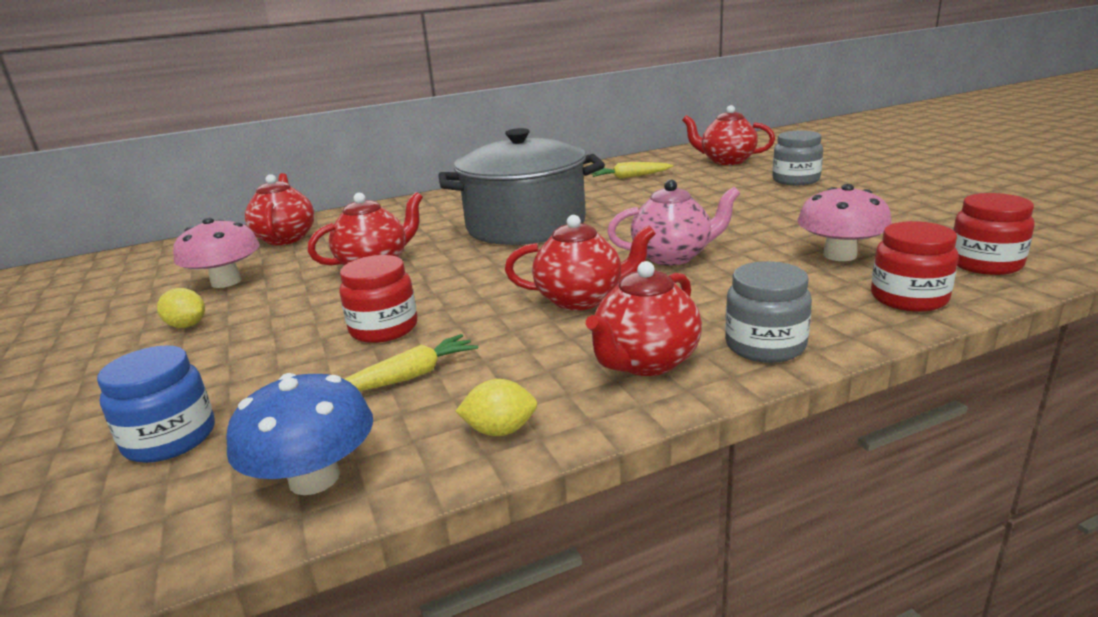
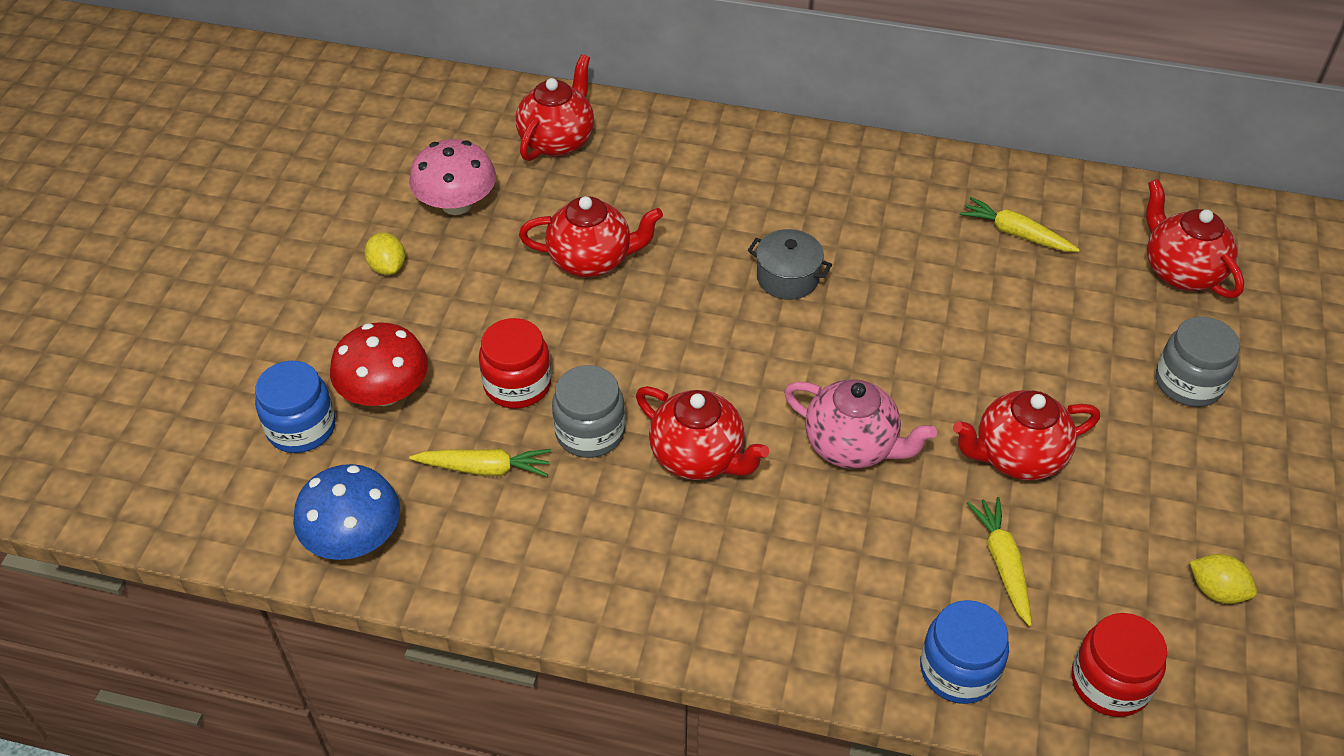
camera: 35 degrees right, 25 degrees up
(252, 381) = (385, 392): none -> red mushroom
(500, 430) = (490, 578): yellow lemon -> yellow lemon (1216, 590)
(526, 226) = (787, 278): grey pot -> grey pot, size x0.41
(645, 362) = (653, 581): red teapot -> red teapot (1017, 457)
(765, 345) = (760, 632): grey jar -> grey jar (590, 432)
(839, 255) = (1002, 563): pink mushroom -> yellow carrot
(909, 298) = (958, 670): red jar -> blue jar

